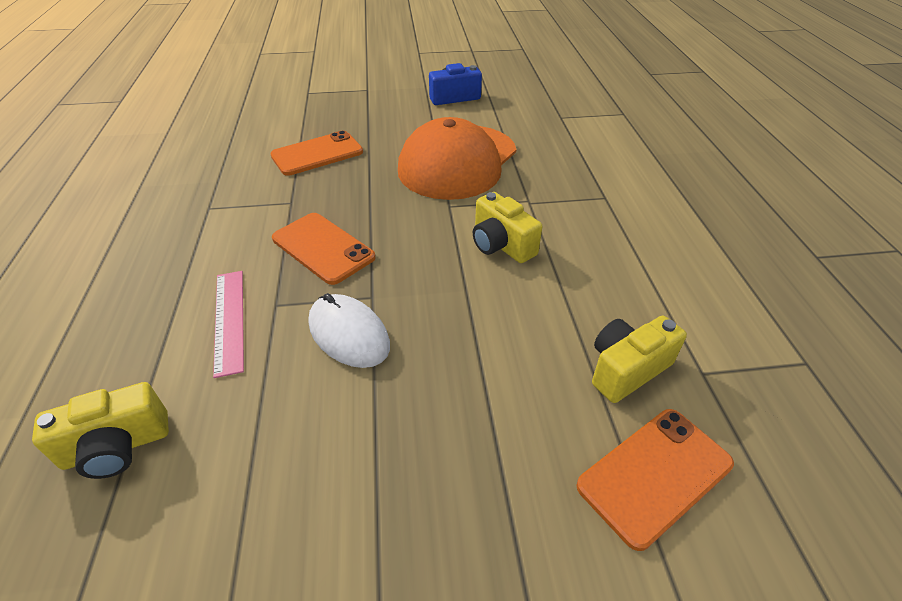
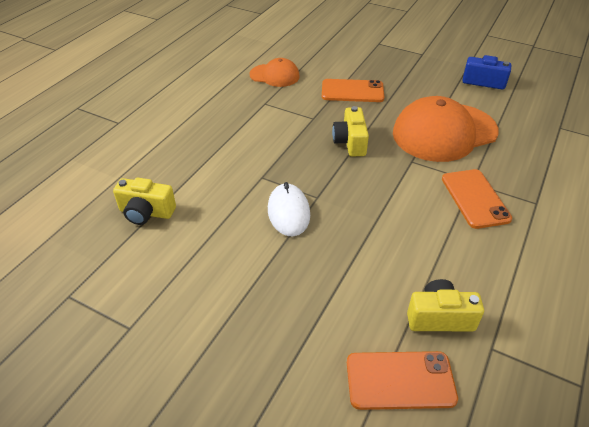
camera: 35 degrees right, 0 degrees up
(197, 169) = (274, 75): none -> orange cap
(229, 320) = (233, 174): pink ruler -> none
(323, 248) = (311, 155): orange phone -> orange phone (475, 198)
(501, 245) = (425, 202): yellow camera -> yellow camera (350, 142)

